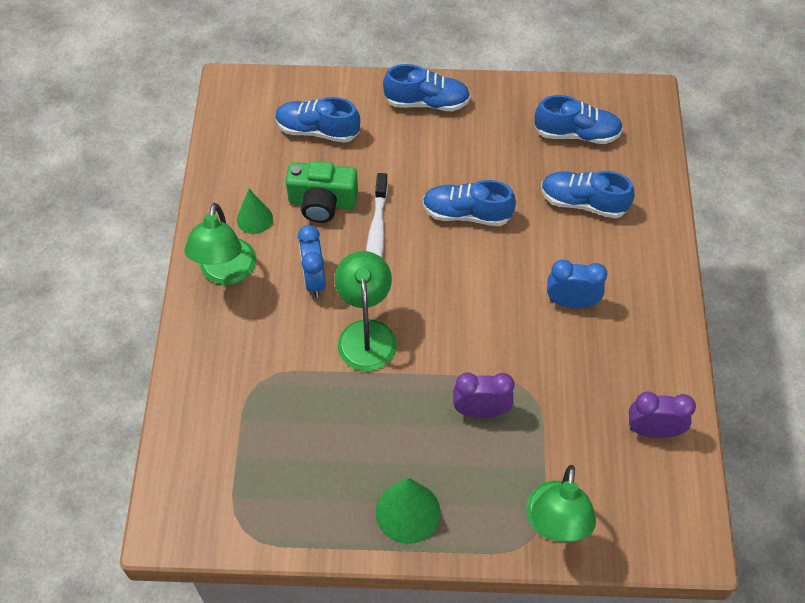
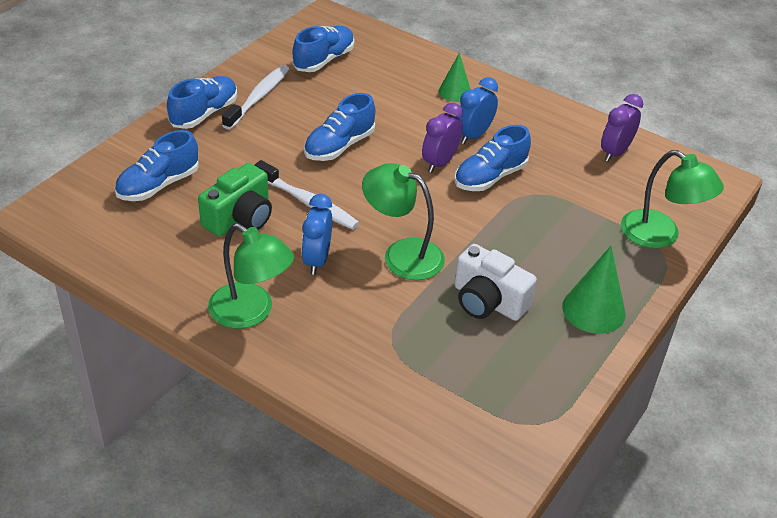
camera: 60 degrees left, 15 degrees down
(254, 219) = (211, 267): green cone -> green cone (455, 92)
(314, 280) = (317, 260): blue clock -> blue clock turned 75 degrees clockwise
(357, 425) = (488, 301): none -> white camera
(481, 122) = (258, 97): none -> white toothbrush
(481, 411) = (531, 226): purple clock -> purple clock (439, 163)
(583, 203) = (390, 87): blue shoe -> blue shoe (490, 177)

